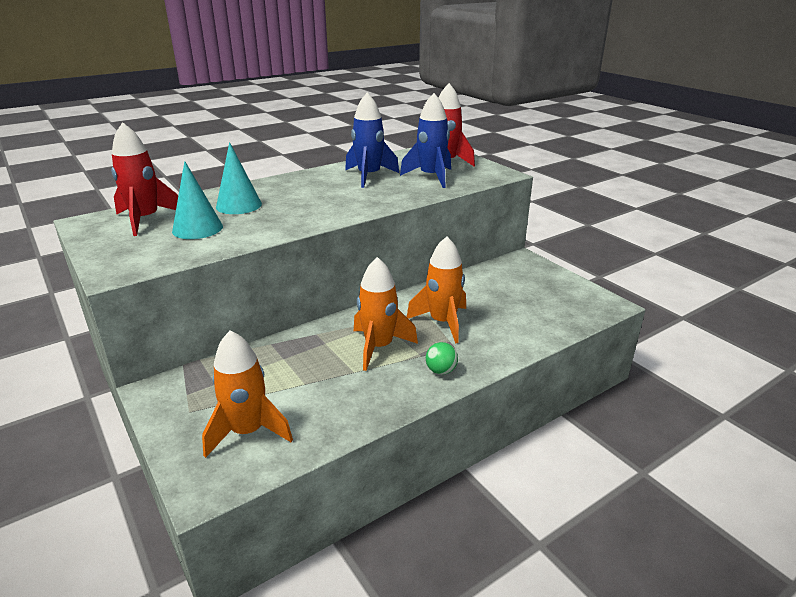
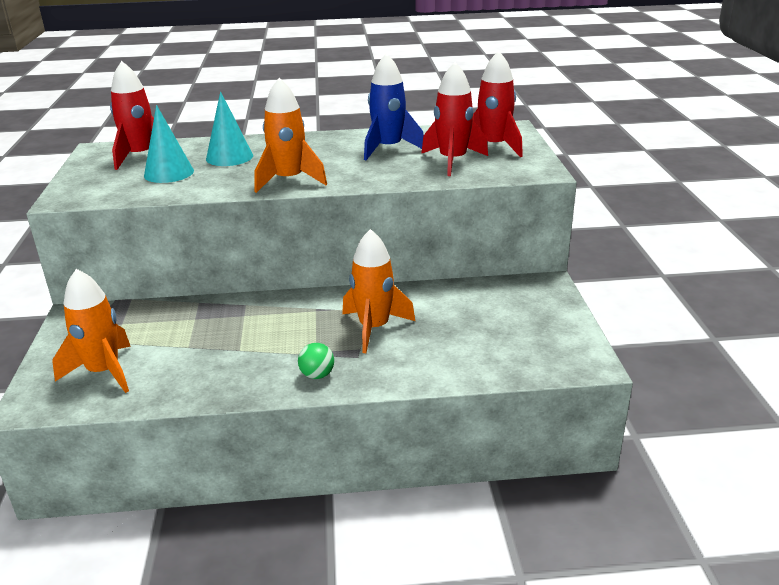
camera: 30 degrees right, 0 degrees up
(379, 347) = (286, 334): orange rocket -> orange rocket (289, 180)
(431, 177) = (452, 161): blue rocket -> red rocket

